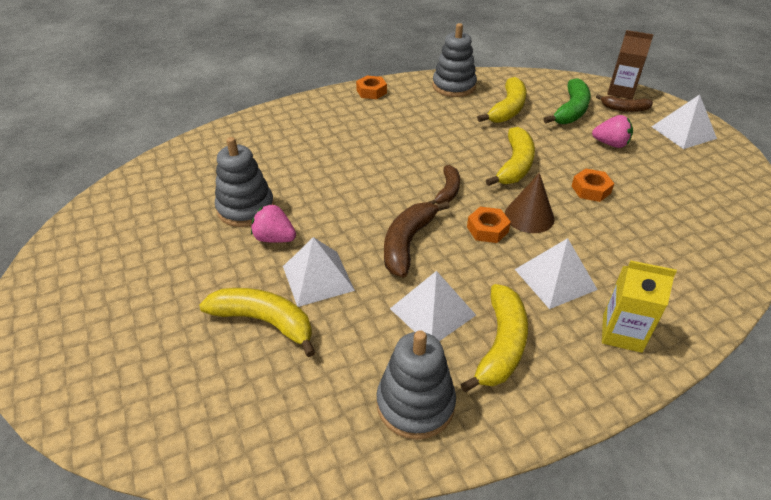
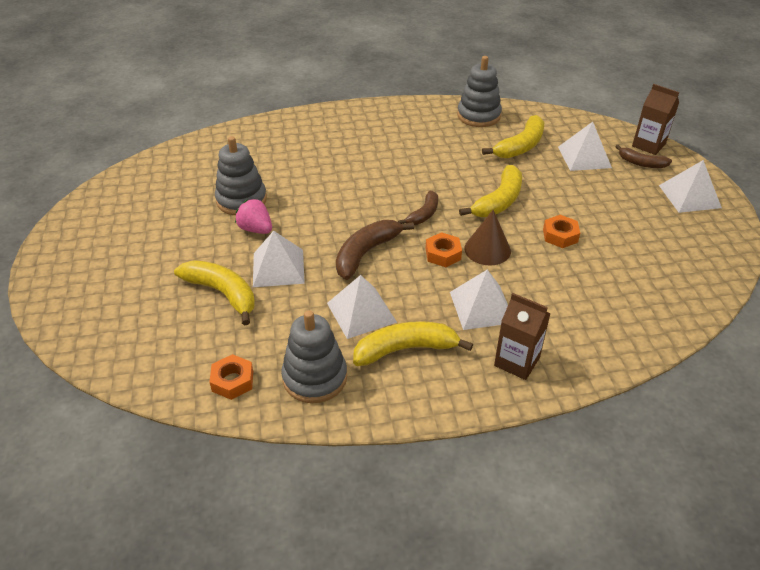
camera: 15 degrees right, 0 degrees up
(371, 91) = (396, 110): orange nut -> orange nut (232, 381)
(501, 345) = (406, 349): yellow banana -> yellow banana turned 135 degrees counterclockwise
(571, 110) = (584, 157): green banana -> white pyramid
(610, 144) = (605, 196): pink strawberry -> none
(622, 333) = (517, 361): yellow carton -> brown carton

